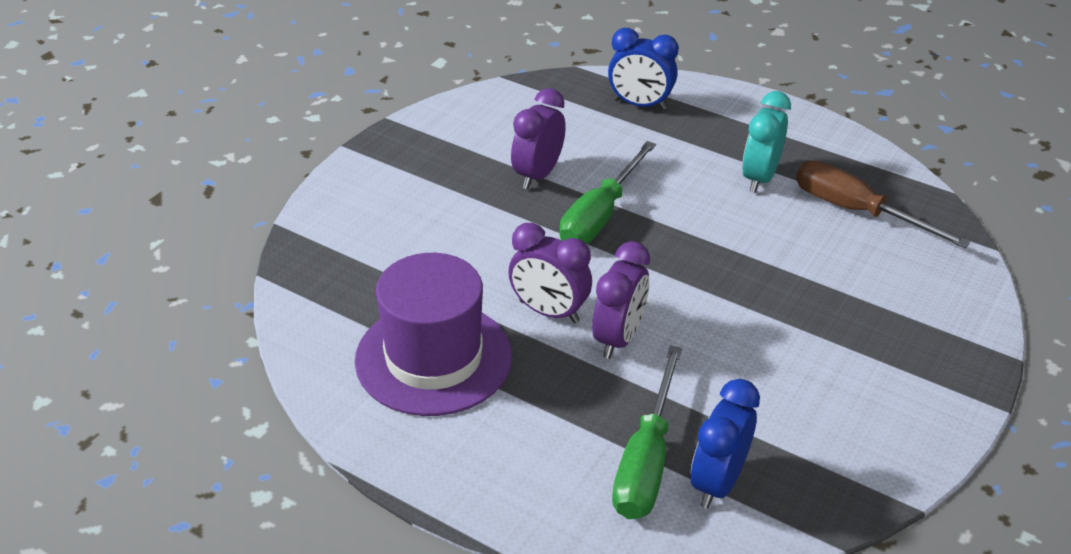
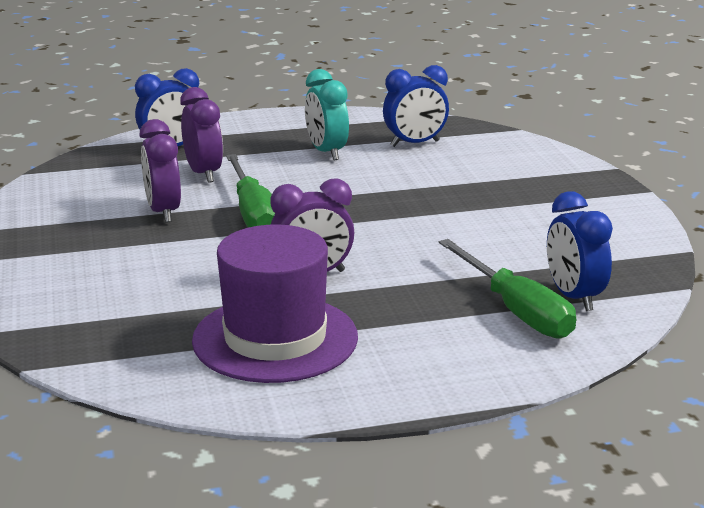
camera: 45 degrees left, 15 degrees down
(618, 338) = (385, 265): purple clock -> purple clock (204, 173)
(856, 211) = (415, 143): brown screwdriver -> blue clock

